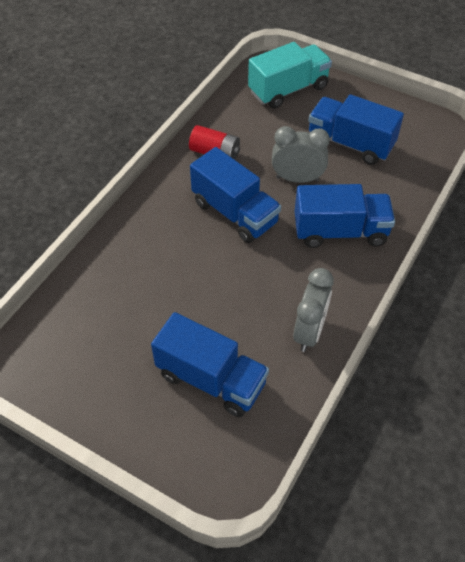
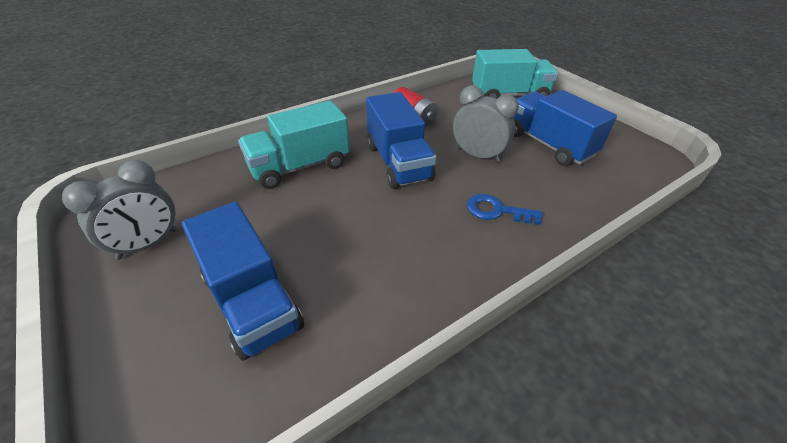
camera: 25 degrees right, 10 degrees down
(151, 250) = (300, 166): none -> turquoise truck
(309, 332) = (398, 296): grey clock -> grey clock (148, 244)
(340, 231) = (496, 211): blue truck -> blue key

